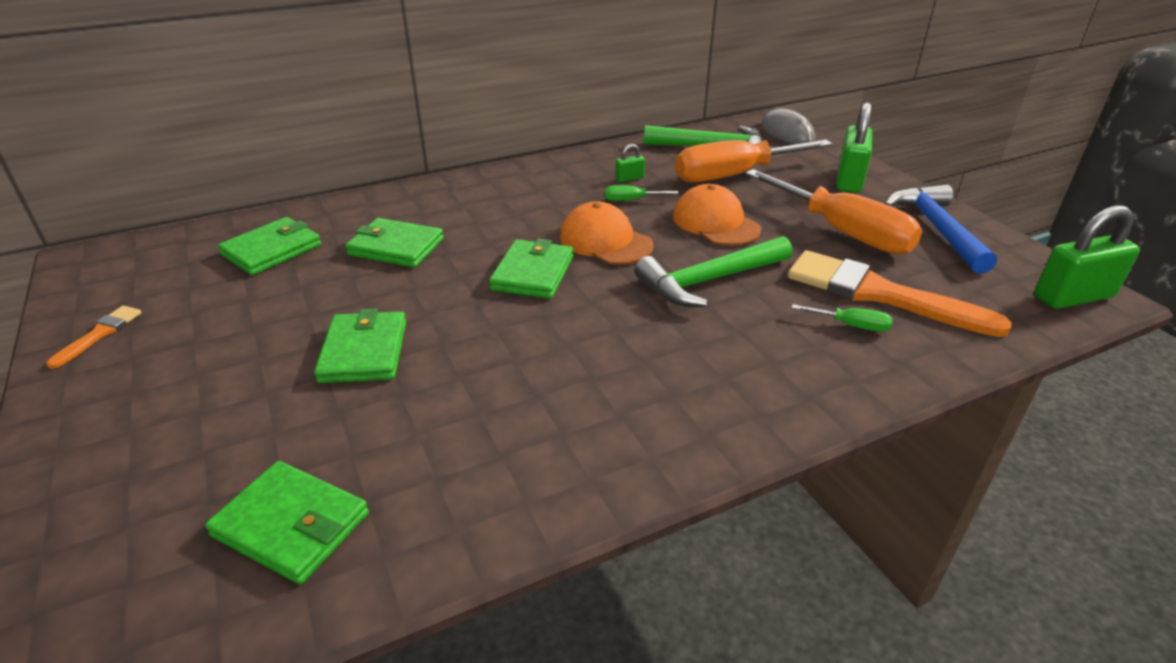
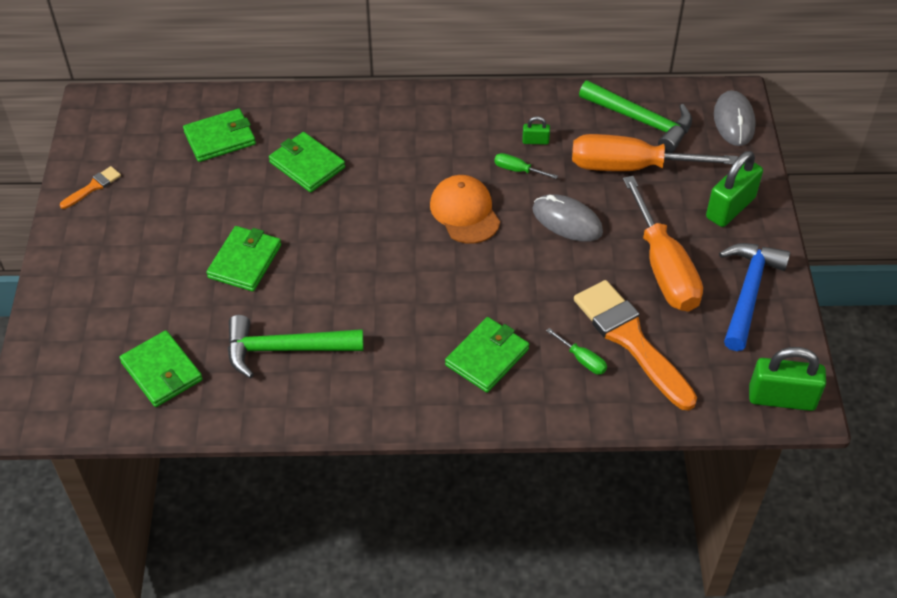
camera: 25 degrees right, 15 degrees up
(533, 273) = (390, 227): green wallet -> green wallet (487, 357)
(709, 281) = (513, 281): green hammer -> green hammer (285, 349)
(715, 223) = (567, 221): orange cap -> grey mouse

